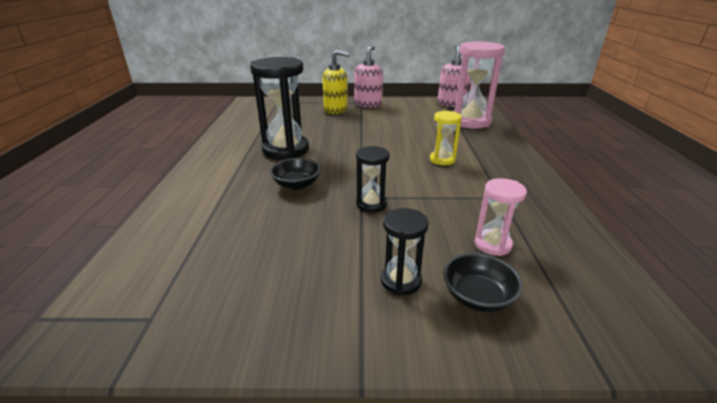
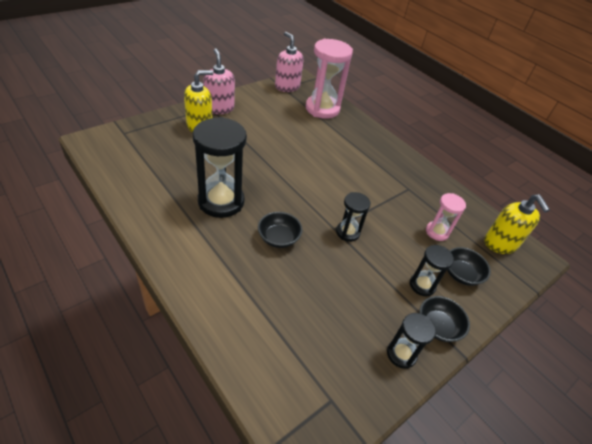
camera: 45 degrees left, 15 degrees up
(279, 327) = (401, 354): none -> black hourglass
(366, 329) = (438, 326): none -> black bowl
(442, 160) = (345, 164): yellow hourglass -> none
(596, 296) = (500, 244): none -> yellow soap dispenser

